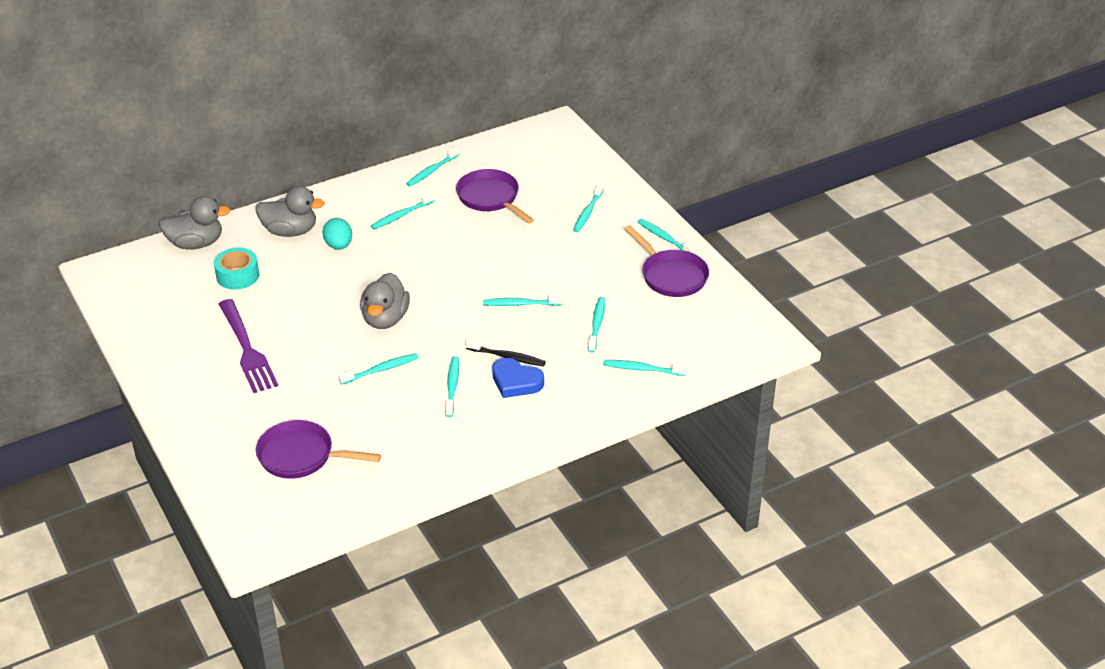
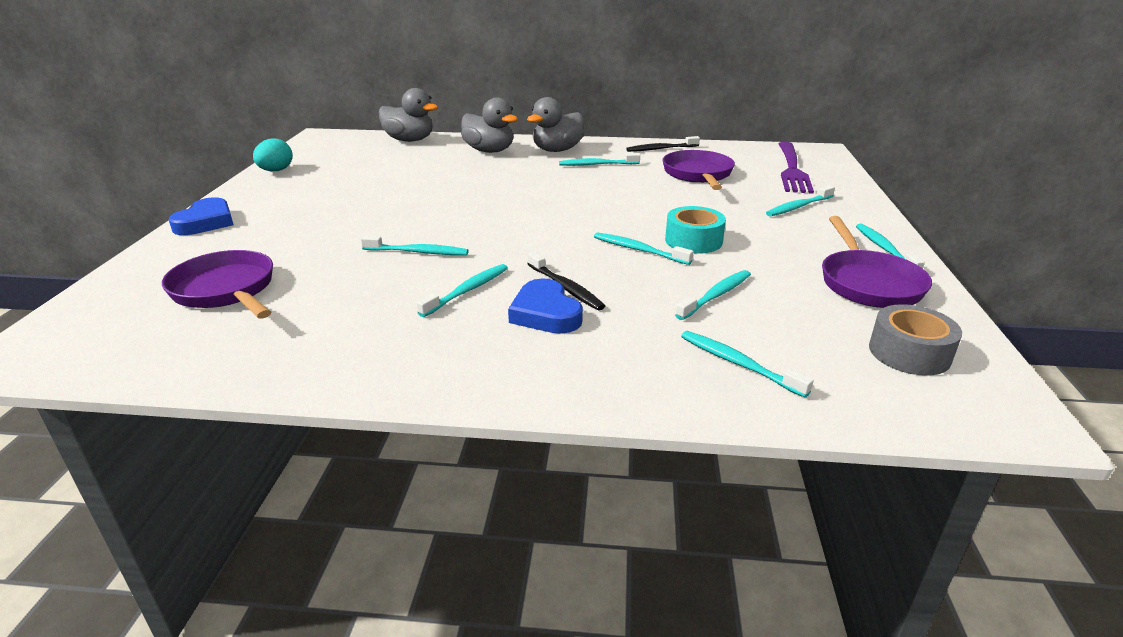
camera: 35 degrees right, 10 degrees down
(181, 412) = (206, 222): none -> blue heart
(237, 275) = (407, 162): turquoise tape -> turquoise tape (693, 241)
(247, 349) = (333, 201): purple fork -> purple fork (792, 169)
(339, 245) = (515, 167): turquoise egg -> turquoise egg (276, 171)
(385, 319) = (482, 219): grey duck -> grey duck (557, 150)
(432, 171) = (661, 149): turquoise toothbrush -> black toothbrush
(717, 323) = (909, 353): none -> grey tape

